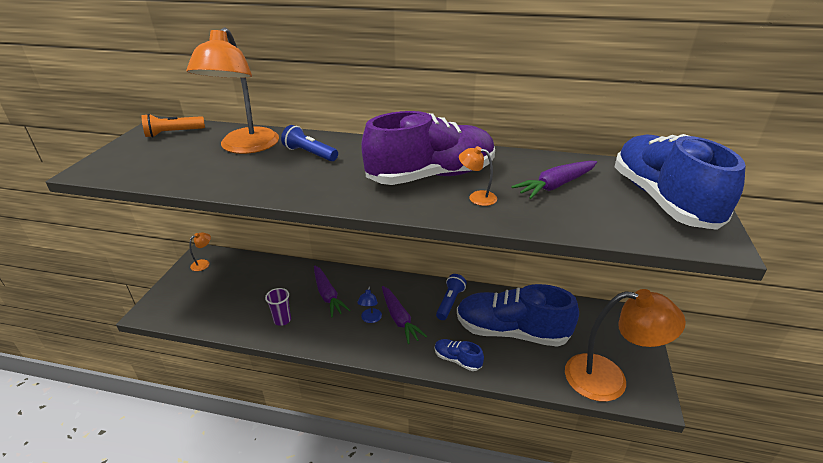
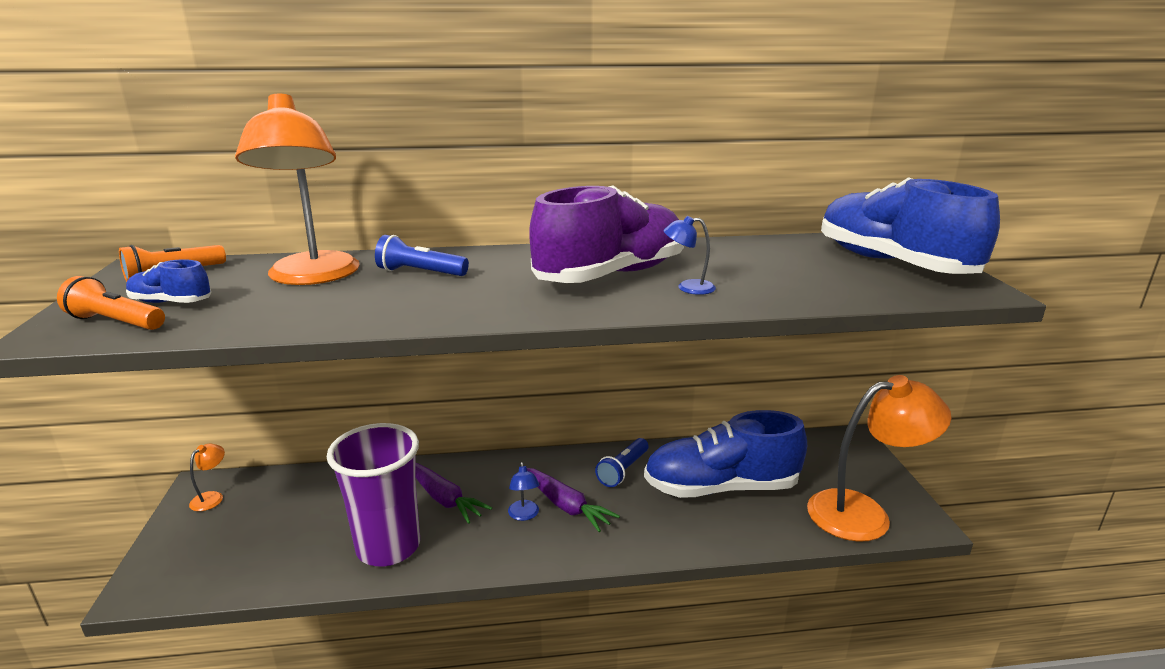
camera: 20 degrees left, 10 degrees down
(124, 166) = (116, 322): none -> orange flashlight
(282, 320) = (388, 547): purple cup -> purple cup, size x2.27
(450, 302) = (623, 470): blue flashlight -> blue flashlight turned 150 degrees counterclockwise
(457, 360) = (672, 537): blue shoe -> blue shoe (171, 302)
(477, 197) = (688, 287): orange lamp -> blue lamp
(555, 186) = (768, 265): purple carrot -> none

